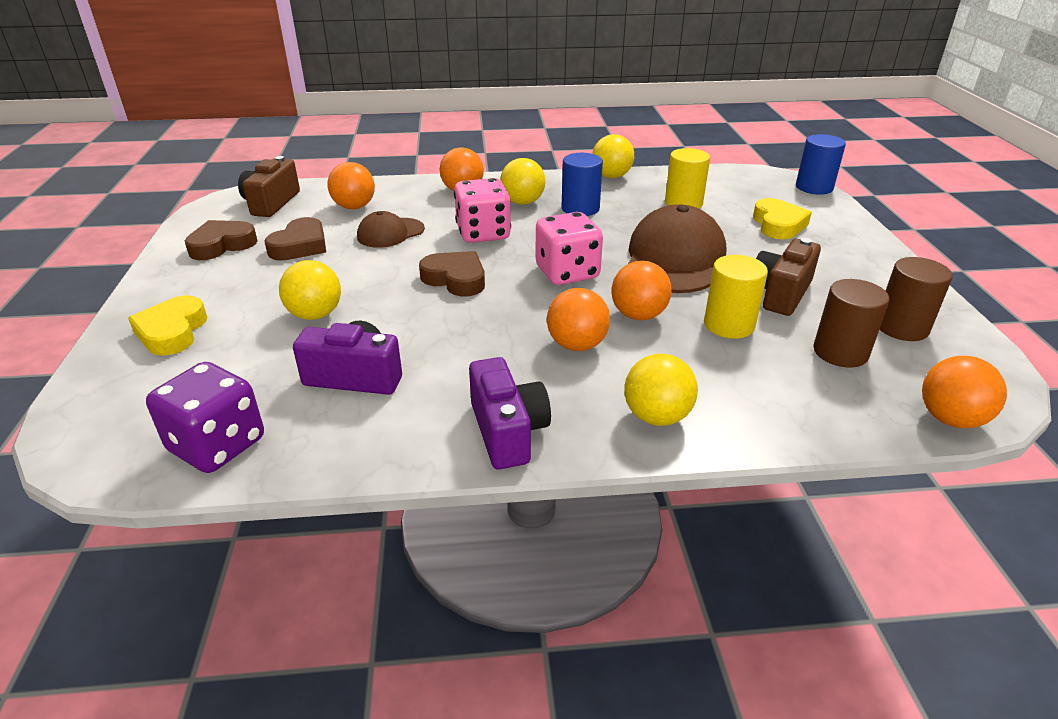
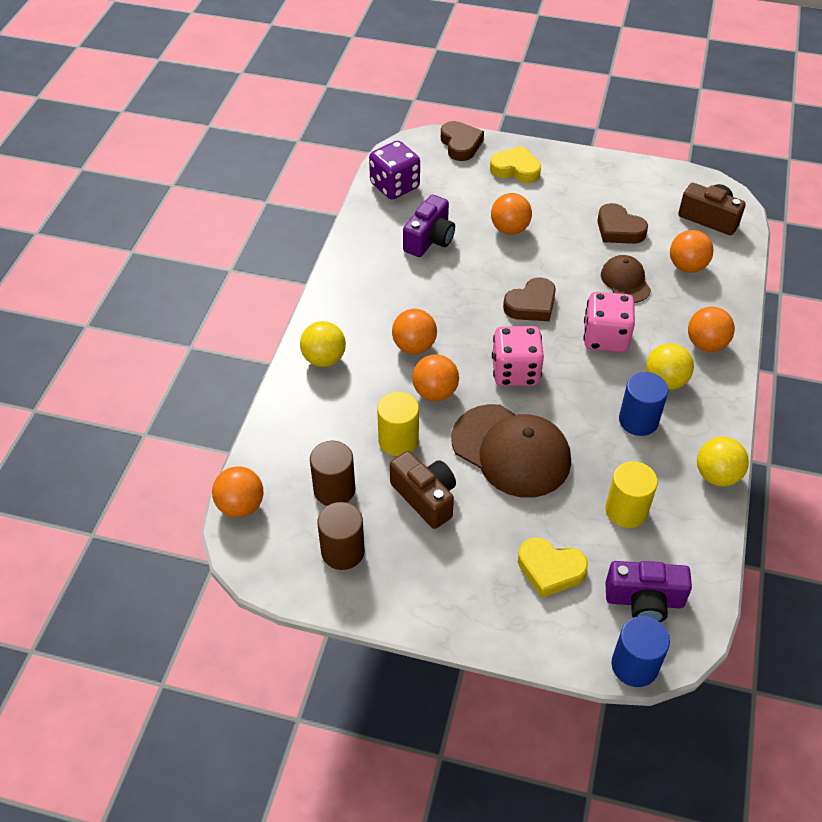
camera: 110 degrees right, 15 degrees up
(222, 245) = (634, 190): brown heart -> brown heart (460, 144)
(315, 315) = (509, 229): yellow ball -> orange ball
(508, 431) = (347, 292): purple camera -> purple camera (644, 600)

